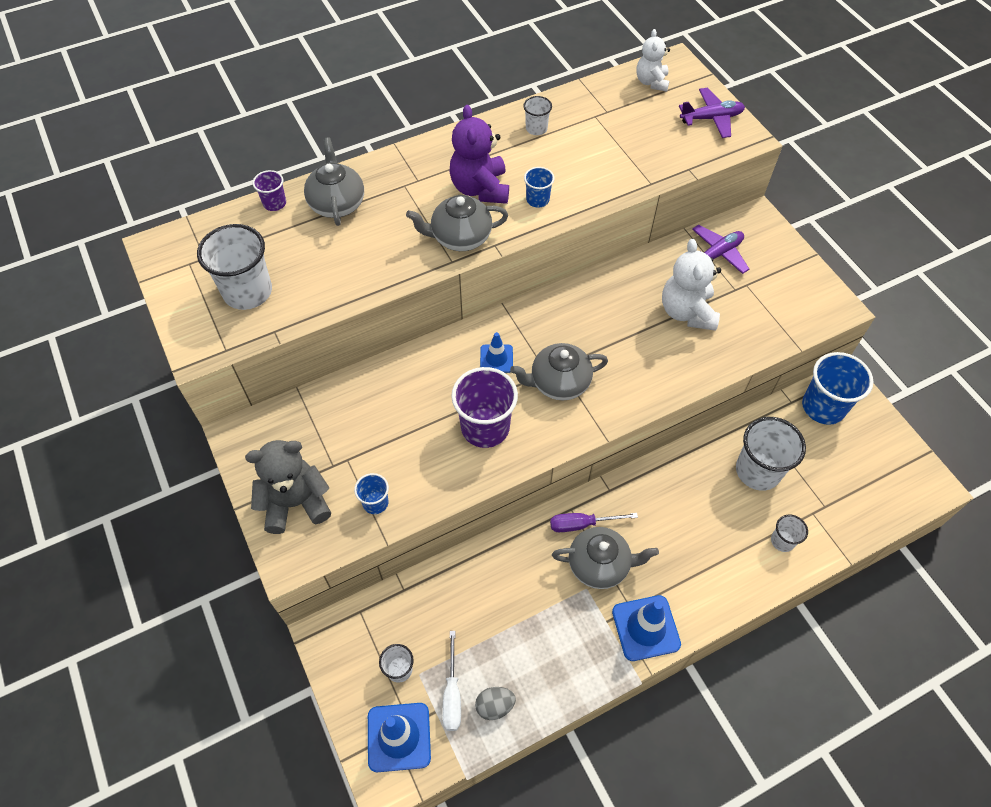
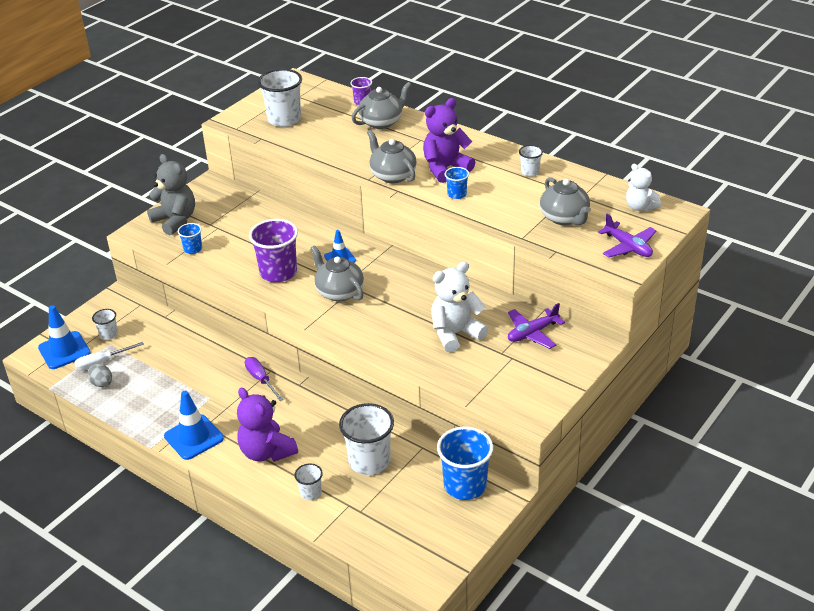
camera: 65 degrees right, 20 degrees down
(599, 565) = (232, 399): grey teapot -> grey teapot (564, 218)
(651, 82) = (640, 207): white teddy bear -> white teddy bear turned 105 degrees counterclockwise
(703, 560) = (267, 452): none -> purple teddy bear
(717, 254) = (532, 333): purple plane -> purple plane turned 120 degrees clockwise

